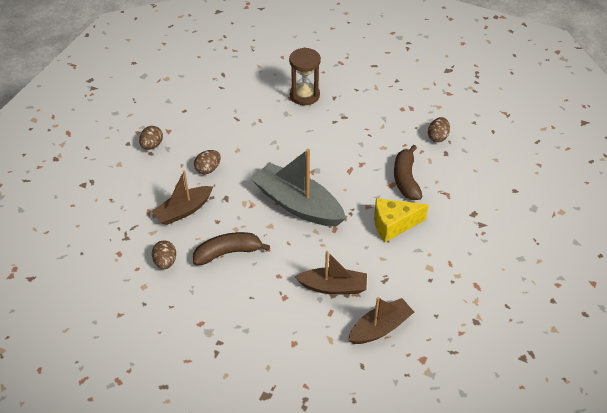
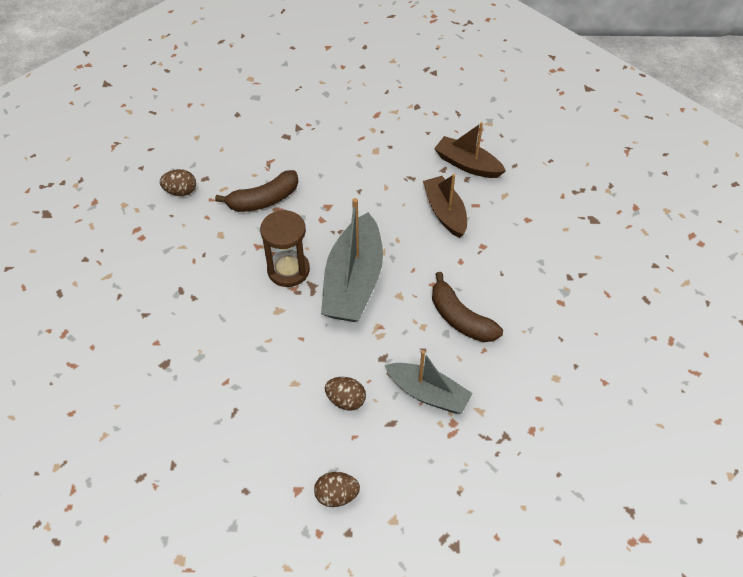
camera: 115 degrees left, 5 degrees up
(165, 262) = (511, 373): brown egg -> none
(183, 210) = (428, 393): brown boat -> grey boat
(304, 95) = (153, 349): brown hourglass -> brown hourglass (288, 270)
(393, 225) = (336, 191): yellow cheese -> none

